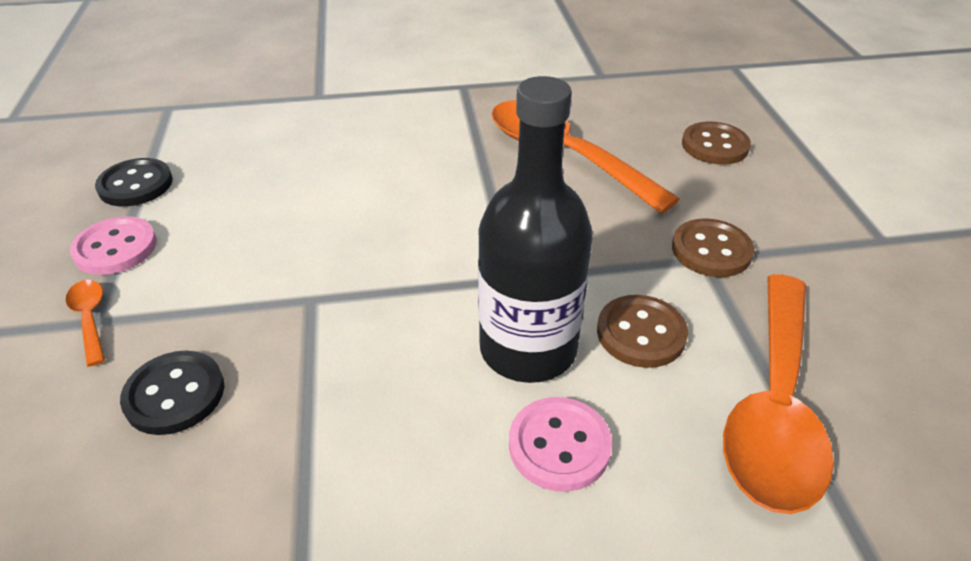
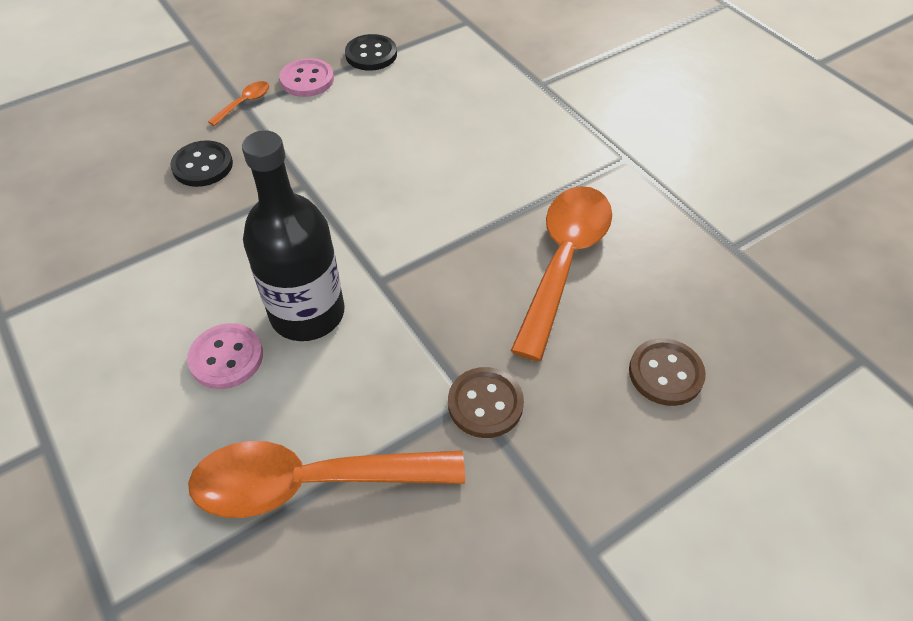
camera: 65 degrees right, 10 degrees up
(641, 333) = (354, 377): brown button -> none

